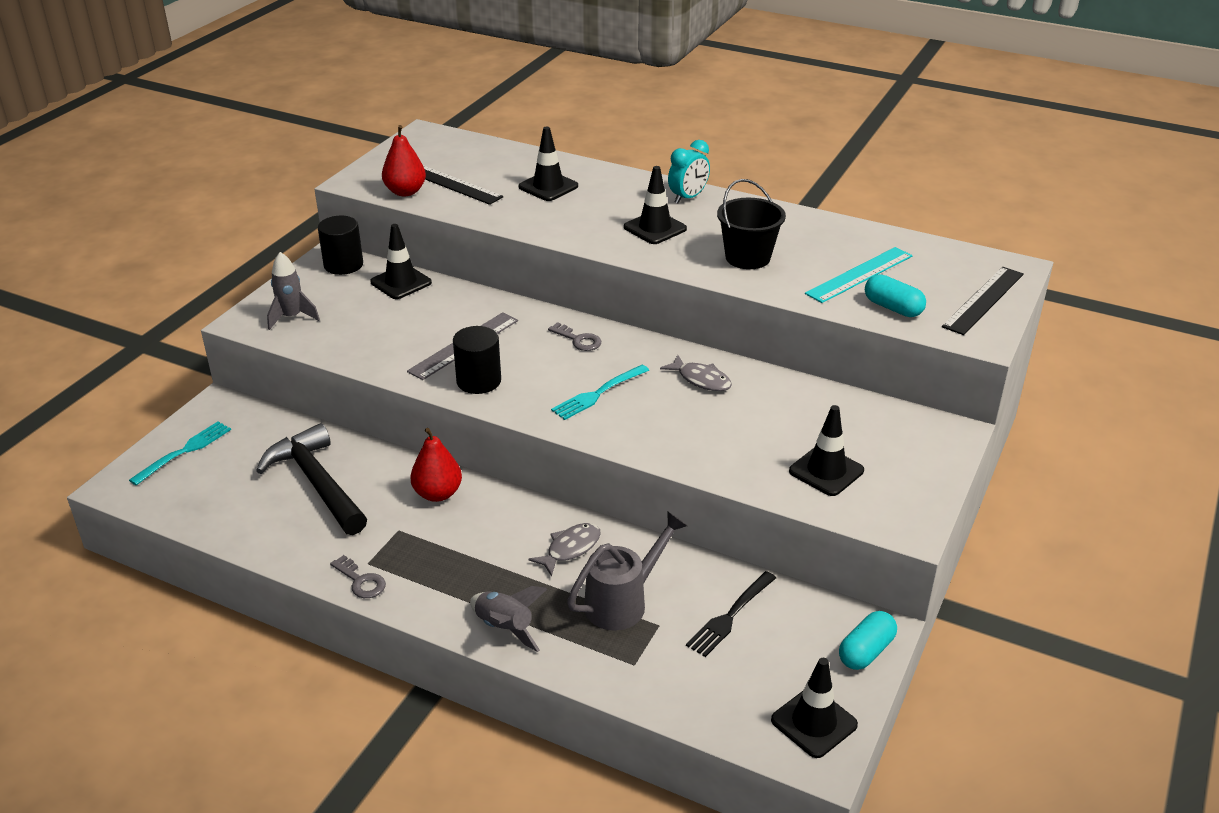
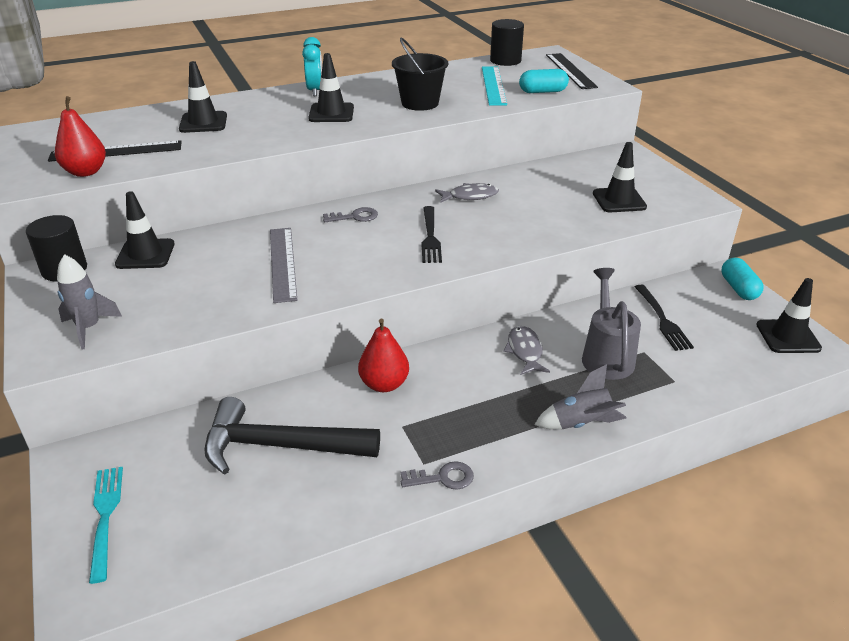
camera: 50 degrees left, 0 degrees up
(479, 381) = (339, 276): black cylinder -> black cylinder (505, 61)
(598, 393) = (430, 237): turquoise fork -> black fork

